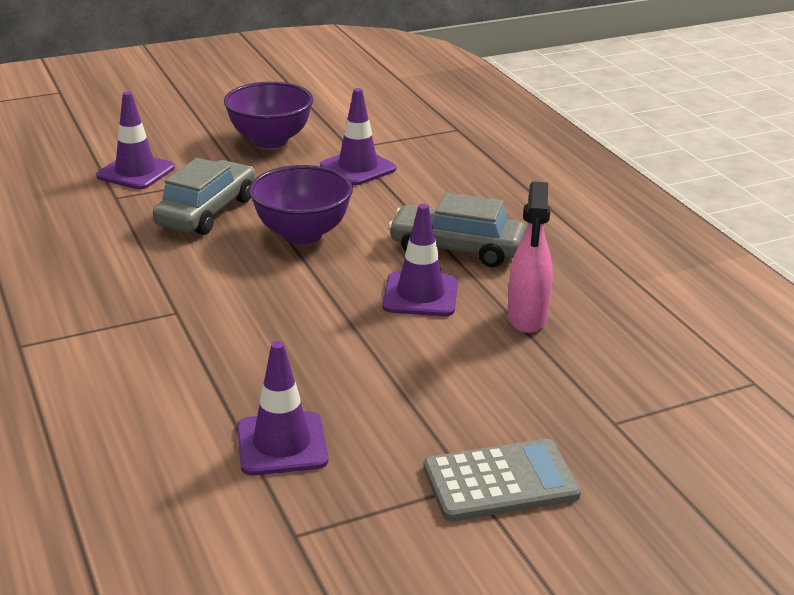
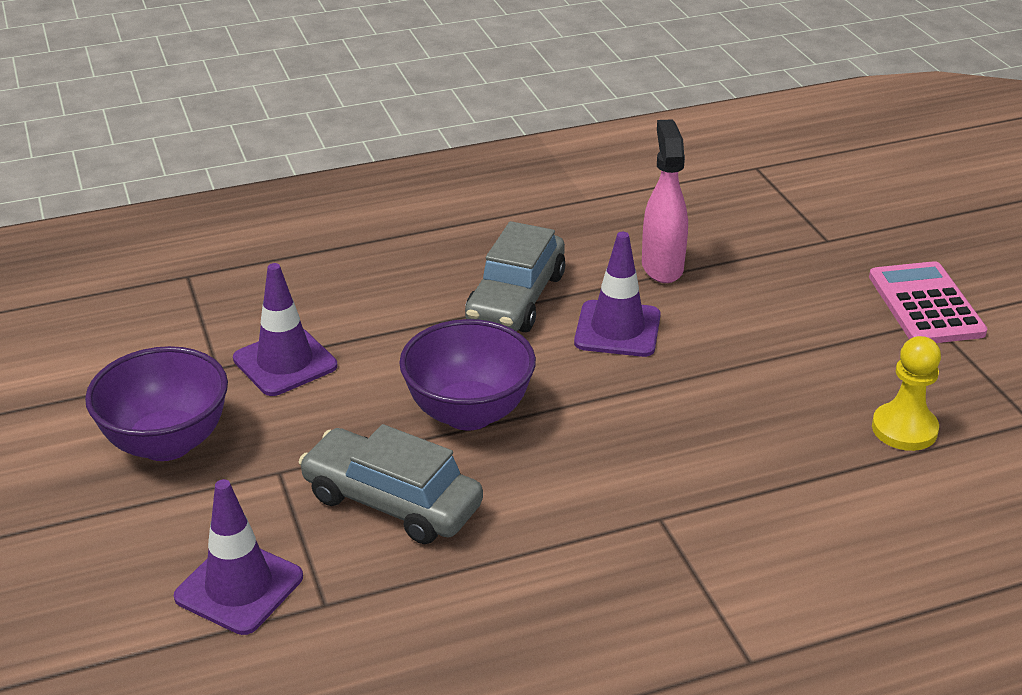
camera: 85 degrees left, 5 degrees up
(282, 444) = (904, 429): purple traffic cone -> yellow pawn
(500, 481) = (925, 305): grey calculator -> pink calculator
(527, 318) = (662, 267): pink spray bottle -> pink spray bottle turned 105 degrees counterclockwise

